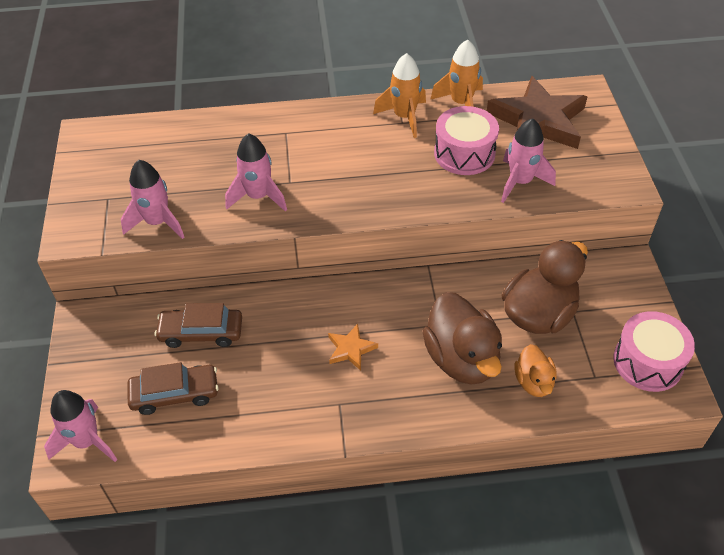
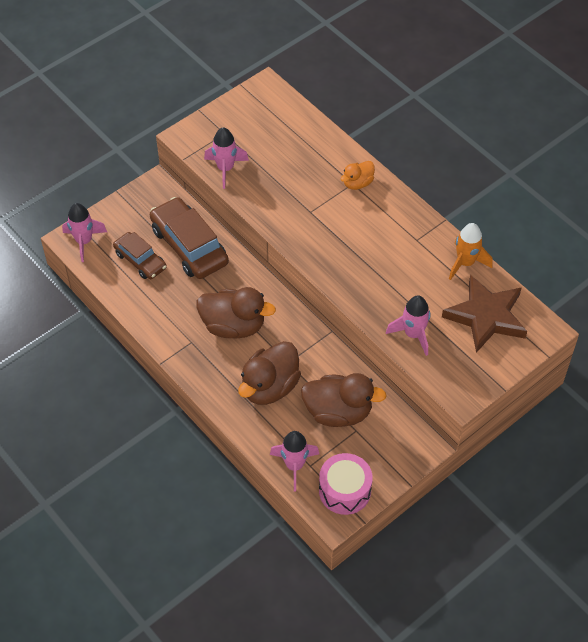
camera: 55 degrees right, 5 degrees up
(201, 332) = (189, 246): brown car -> brown car, size x1.64
(258, 197) = (285, 203): pink rocket -> pink rocket (294, 466)
(350, 349) = (233, 326): orange star -> brown duck
(404, 117) = (423, 238): orange rocket -> none
(464, 153) = (415, 290): pink drum -> none
(533, 382) = (280, 433): orange duck -> orange duck (357, 183)

